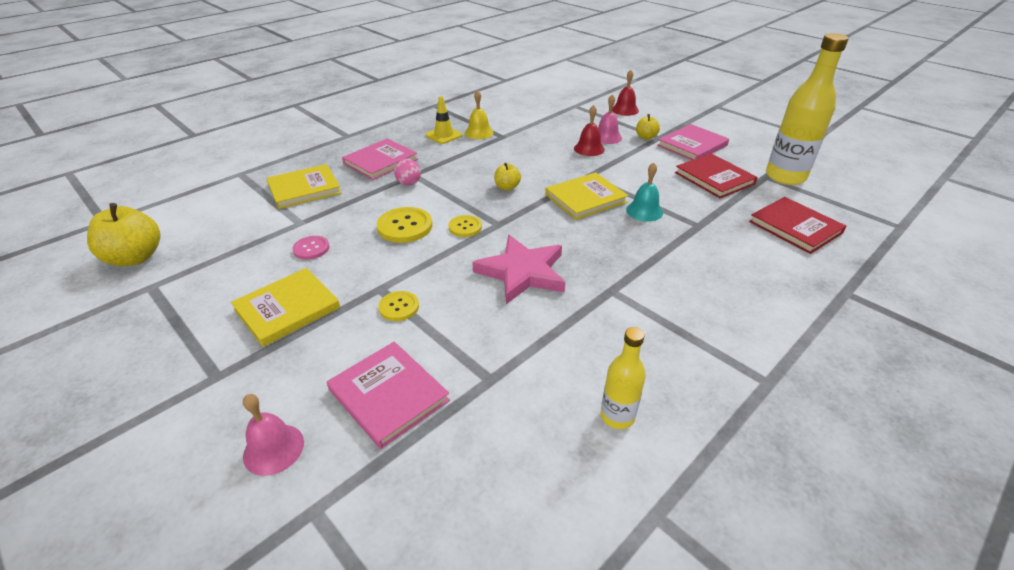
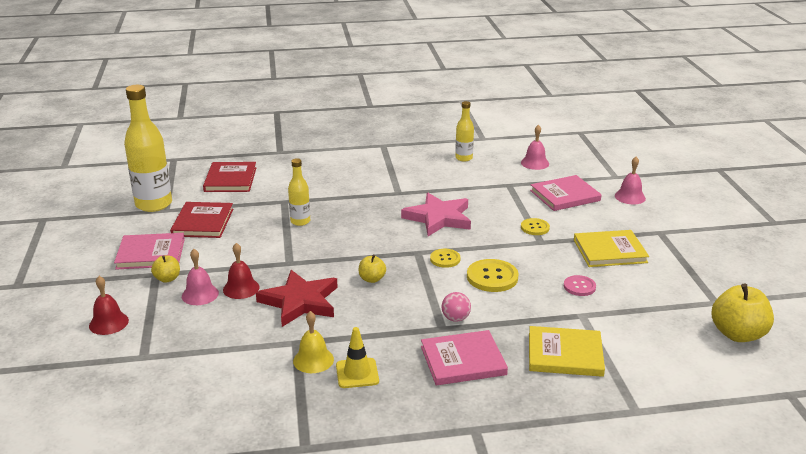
camera: 145 degrees left, 10 degrees down
(388, 395) = (565, 195): pink book -> pink book turned 75 degrees clockwise
(490, 472) = (535, 163): none -> pink bell
(536, 155) = (300, 302): none -> red star
(585, 198) = (325, 245): yellow book -> none
(644, 211) = (300, 221): turquoise bell -> yellow bottle

